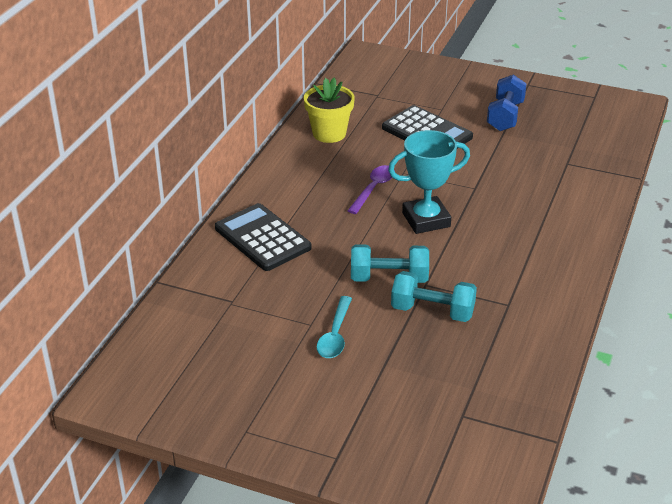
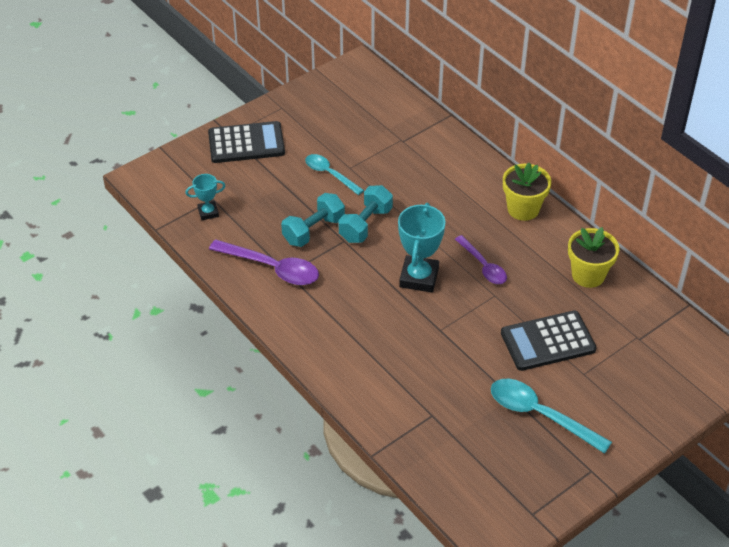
camera: 120 degrees right, 10 degrees up
(262, 238) = (462, 179): black calculator -> black calculator (246, 143)
(274, 189) = (523, 209): none -> yellow flower pot
(487, 408) = (208, 212): none -> turquoise trophy
(505, 116) = (540, 415): blue dumbbell -> turquoise spoon
(514, 318) = (272, 268): none -> purple spoon

